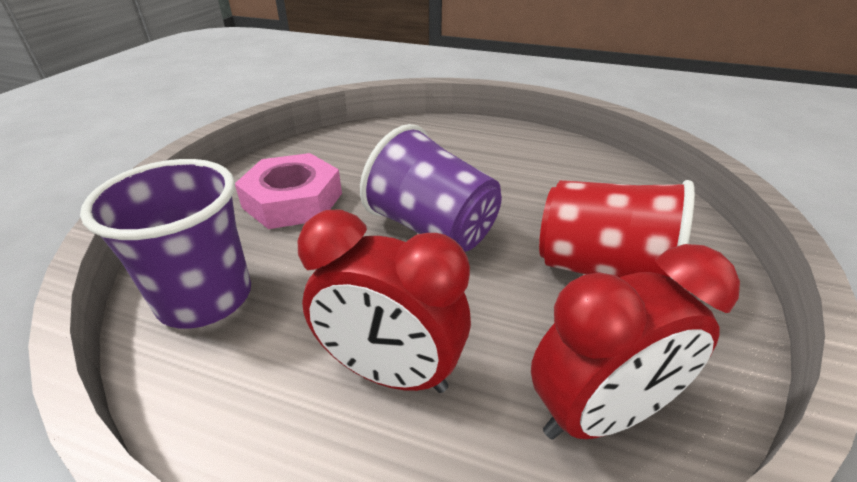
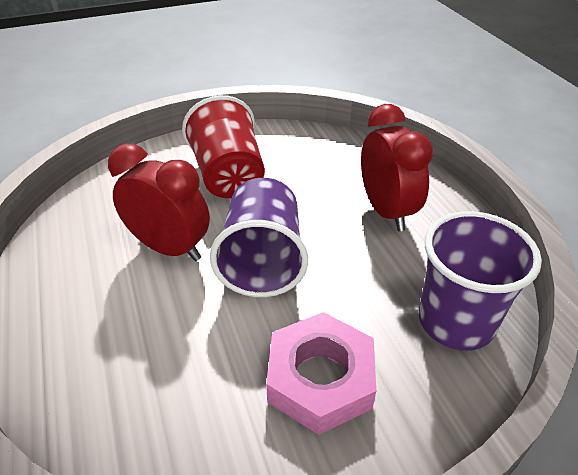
camera: 130 degrees left, 5 degrees up
(599, 414) = (328, 152): red clock -> red clock (170, 248)

